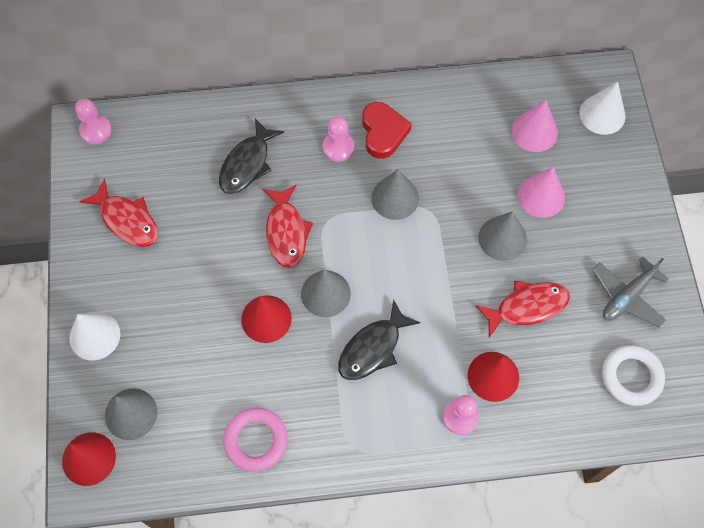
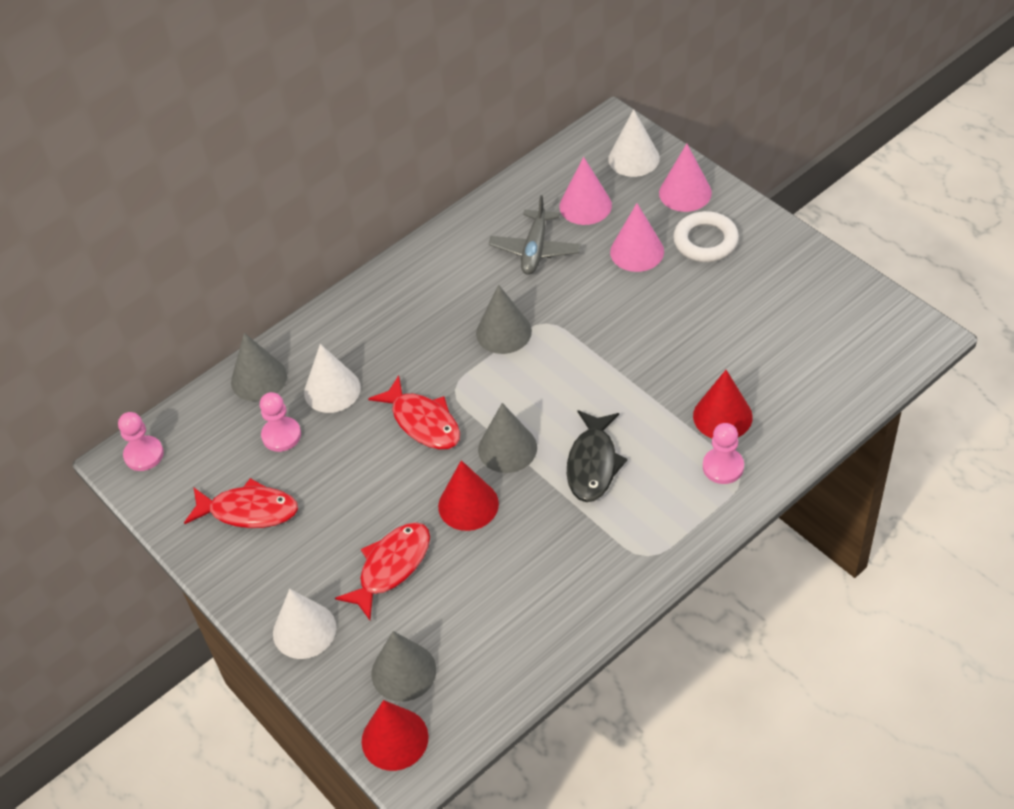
camera: 30 degrees left, 15 degrees down
(247, 164) = (332, 390): black fish -> white cone
(256, 440) = (550, 611): pink ring -> none
(338, 147) = (411, 324): pink pawn -> pink pawn (281, 435)
(383, 132) = (444, 287): red heart -> none
(502, 238) = (632, 304): grey cone -> grey cone (259, 379)
(527, 307) = (703, 344): red fish -> red fish (391, 567)
(617, 169) = (685, 192): none -> pink cone
(627, 296) = (782, 283): grey plane -> grey plane (535, 249)
(631, 376) = (841, 341): white ring -> white ring (705, 241)

